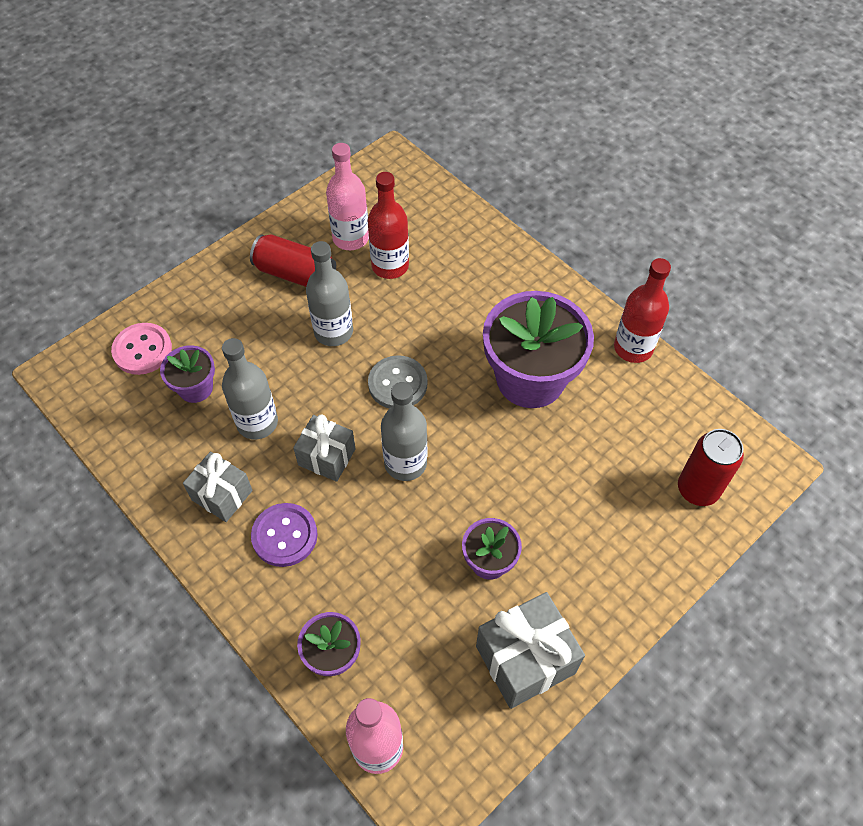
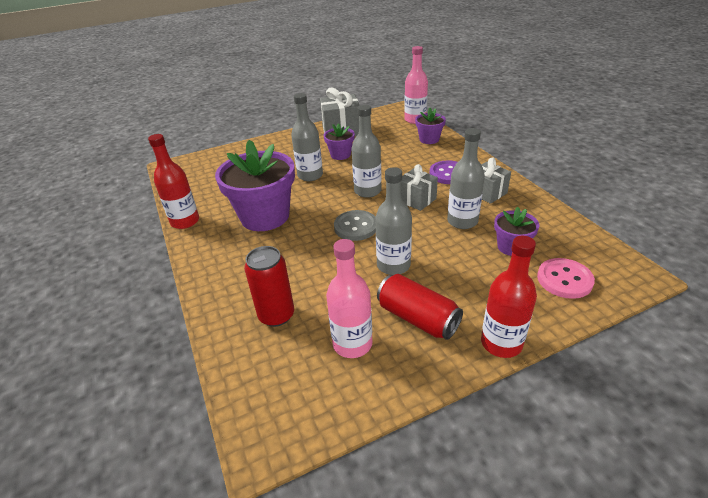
camera: 160 degrees left, 20 degrees down
(390, 266) = (325, 308): red bottle -> red bottle (501, 343)
(514, 486) = (310, 175): none -> grey bottle
(697, 489) = (217, 163): red can -> red can (276, 315)

